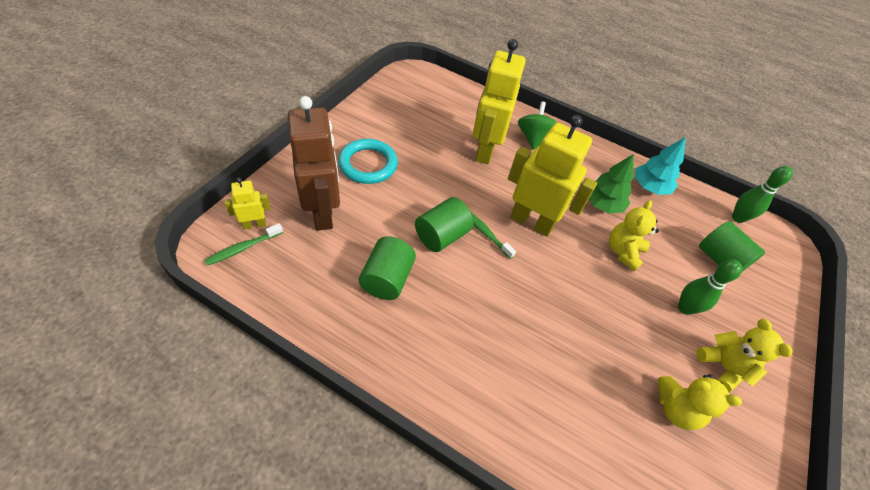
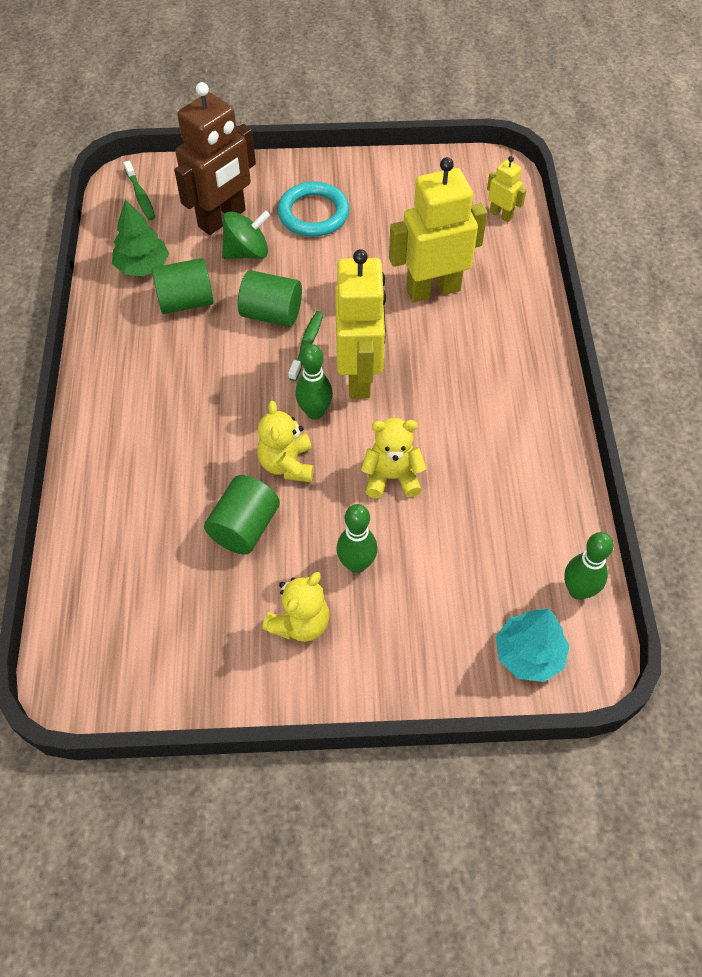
camera: 65 degrees right, 5 degrees up
(243, 248) = (140, 196): green toothbrush -> green toothbrush turned 135 degrees counterclockwise
(254, 224) = (170, 187): yellow robot -> yellow robot (501, 214)
(533, 138) = (503, 323): green spinning top -> green spinning top (247, 252)
(547, 261) = (315, 412): none -> green bowling pin
(602, 204) = (453, 431): green tree -> green tree (142, 266)
(650, 187) = (537, 471): turquoise tree -> turquoise tree (529, 654)
(675, 408) = (212, 588): yellow teddy bear -> yellow teddy bear (287, 464)
(719, 259) = (472, 584): green cylinder -> green cylinder (244, 527)

